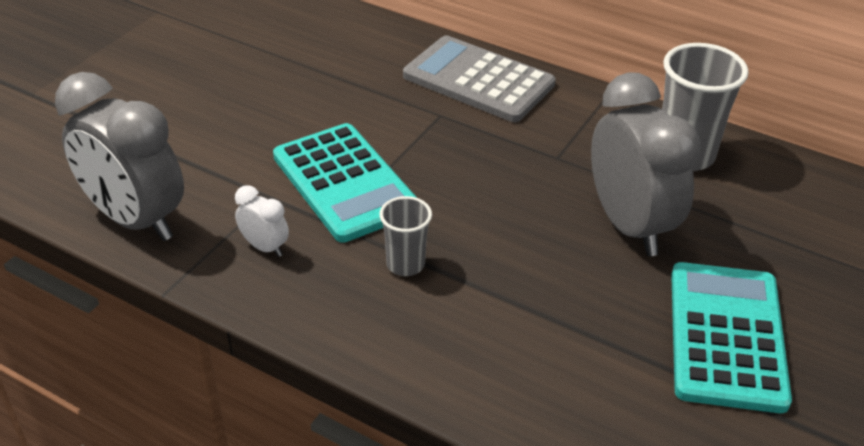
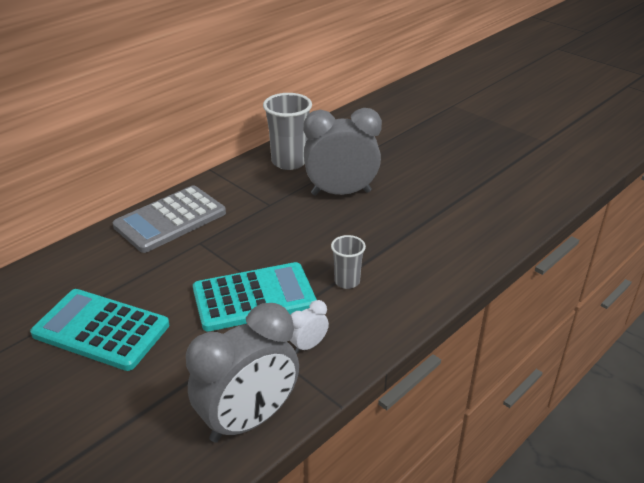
camera: 75 degrees left, 5 degrees down
(726, 336) = (431, 183): turquoise calculator -> turquoise calculator (101, 330)

